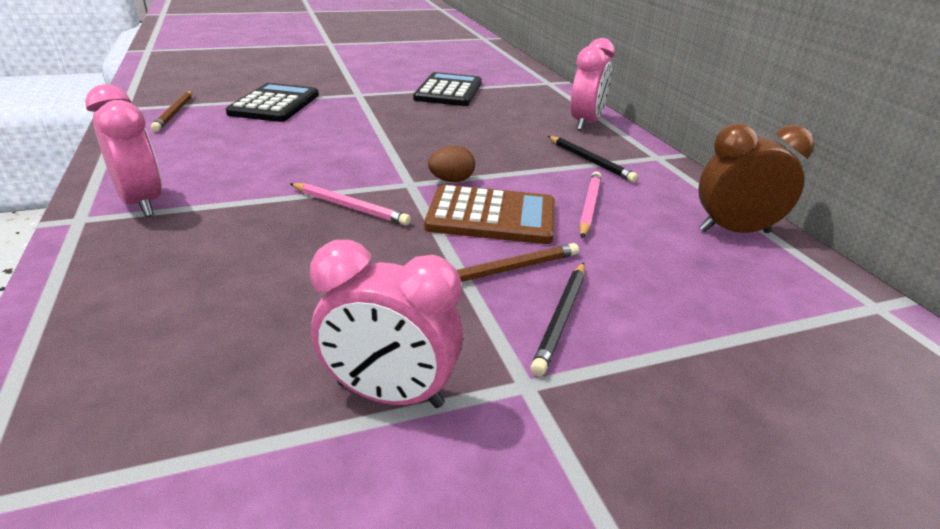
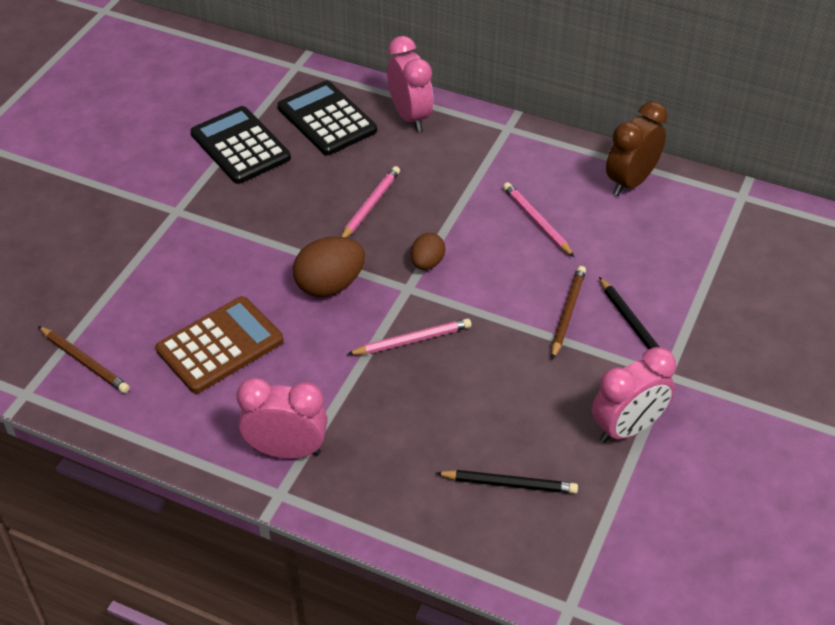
camera: 45 degrees left, 15 degrees up
(274, 104) = (139, 282): black calculator -> black calculator (327, 119)
(364, 155) = (330, 285): none -> brown egg
(473, 141) = (371, 205): none -> pink pencil
(491, 216) = (499, 277): brown calculator -> brown calculator (220, 345)
(590, 161) = (476, 168): black pencil -> black pencil (509, 484)

